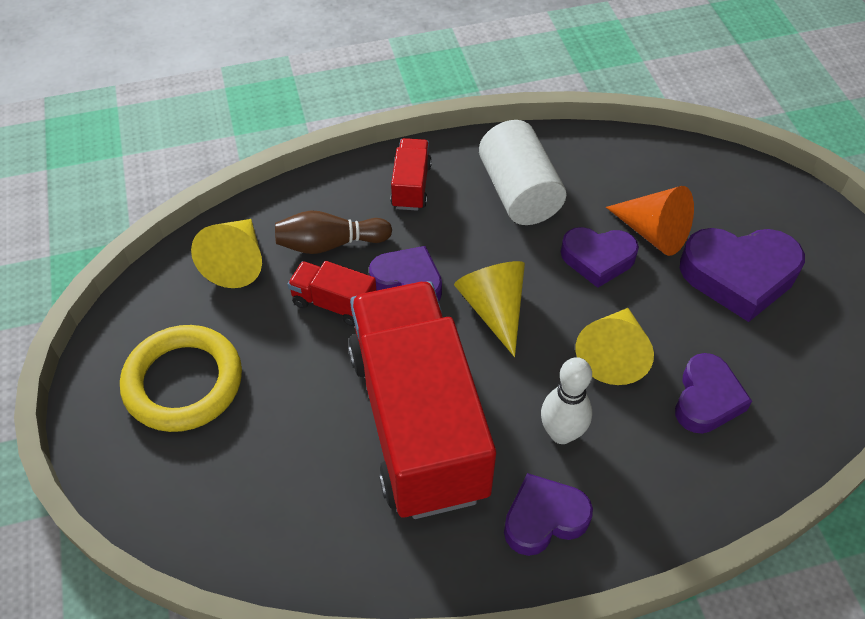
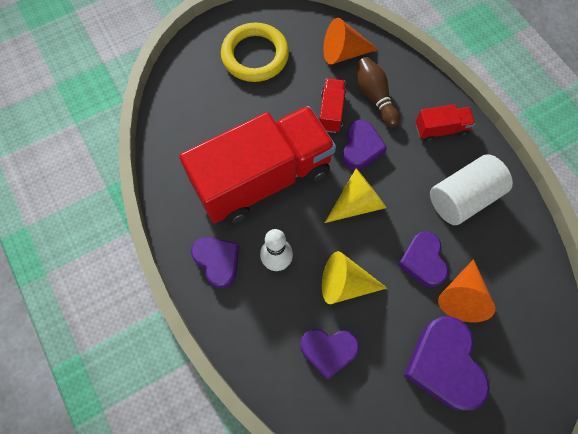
camera: 75 degrees right, 15 degrees up
(237, 262) = (343, 53): yellow cone -> orange cone

